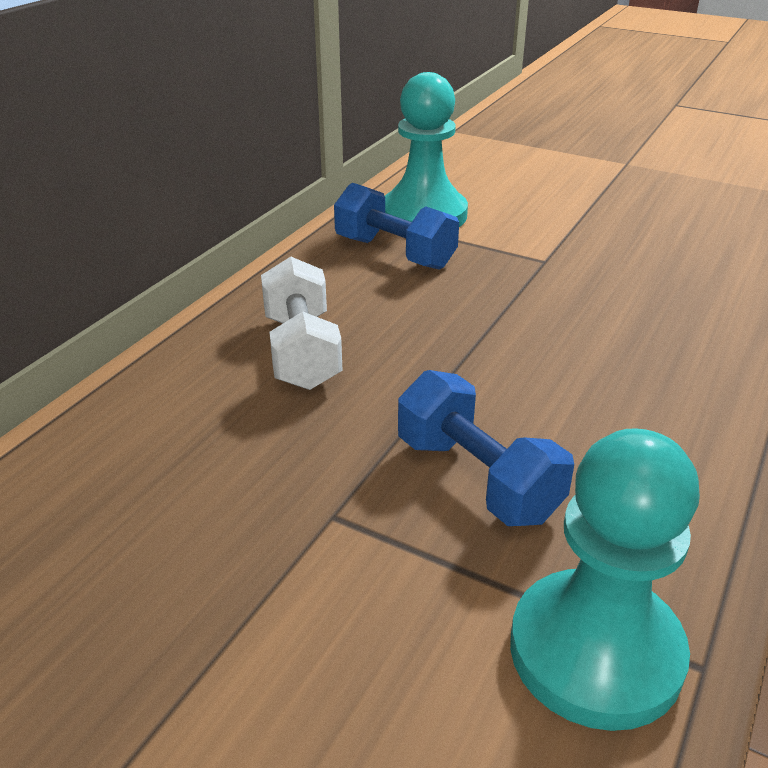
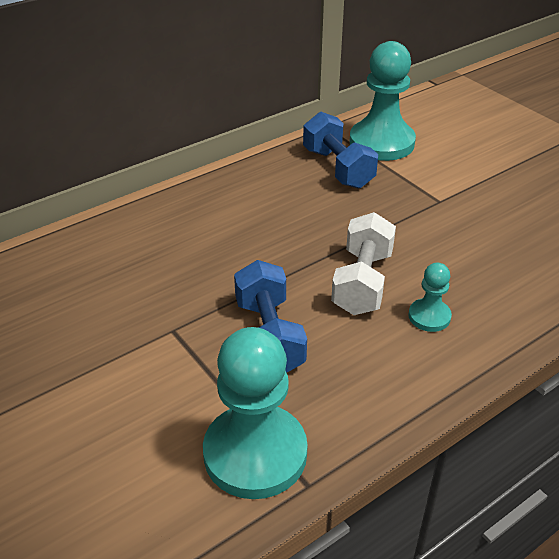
camera: 25 degrees right, 5 degrees up
(302, 351) = (227, 223): white dumbbell -> white dumbbell (362, 282)
(651, 391) = (429, 316): none -> turquoise pawn

